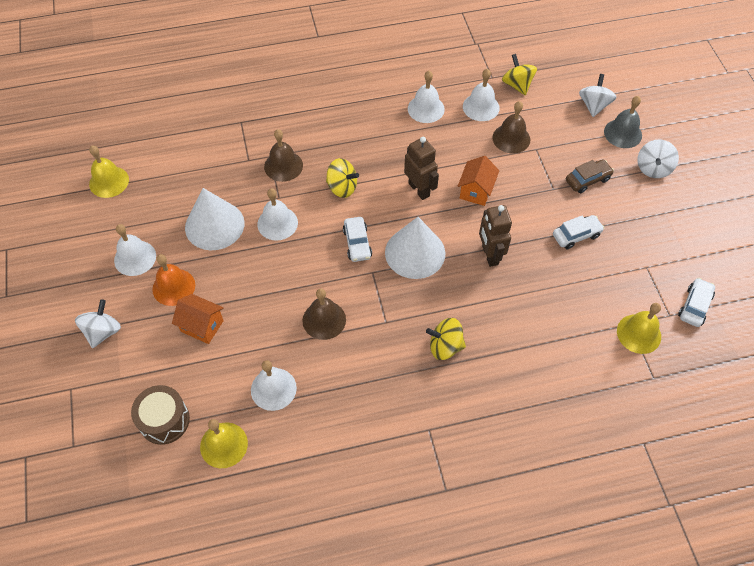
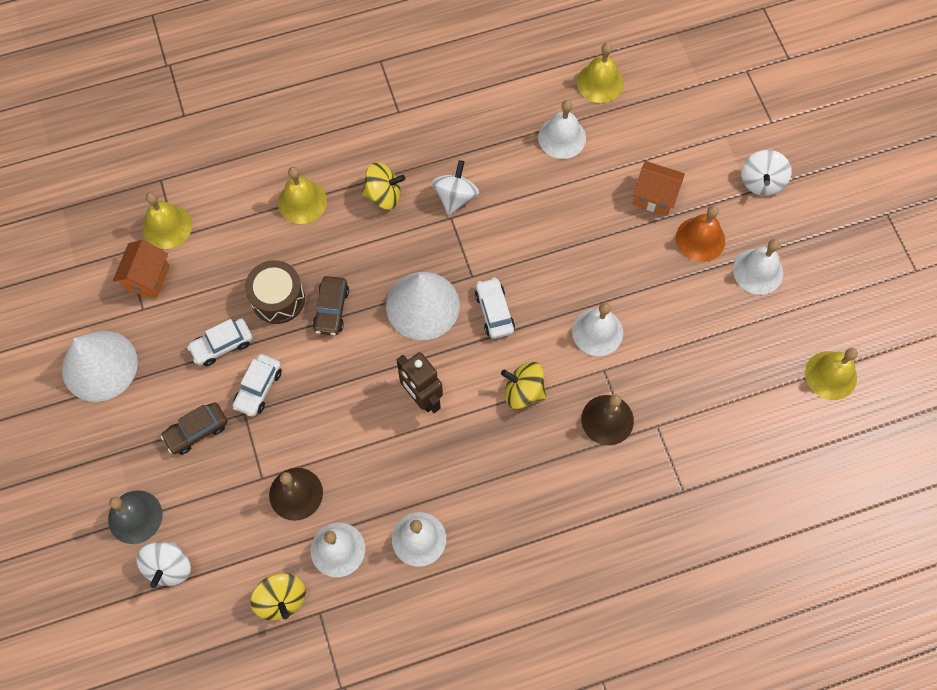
camera: 175 degrees right, 10 degrees up
(164, 420) = (665, 99): brown drum -> brown drum (278, 299)
(214, 225) = (675, 323): white cone -> white cone (99, 365)
(324, 320) = (520, 214): brown bell -> none
(476, 191) = (347, 401): orange house -> orange house (147, 278)
(489, 255) = (331, 309): brown robot -> brown car
(519, 346) = (302, 202): none -> yellow bell
(653, 168) = (104, 458): white spinning top -> white spinning top (455, 197)
(694, 306) = (96, 263): white car -> white car (258, 388)

